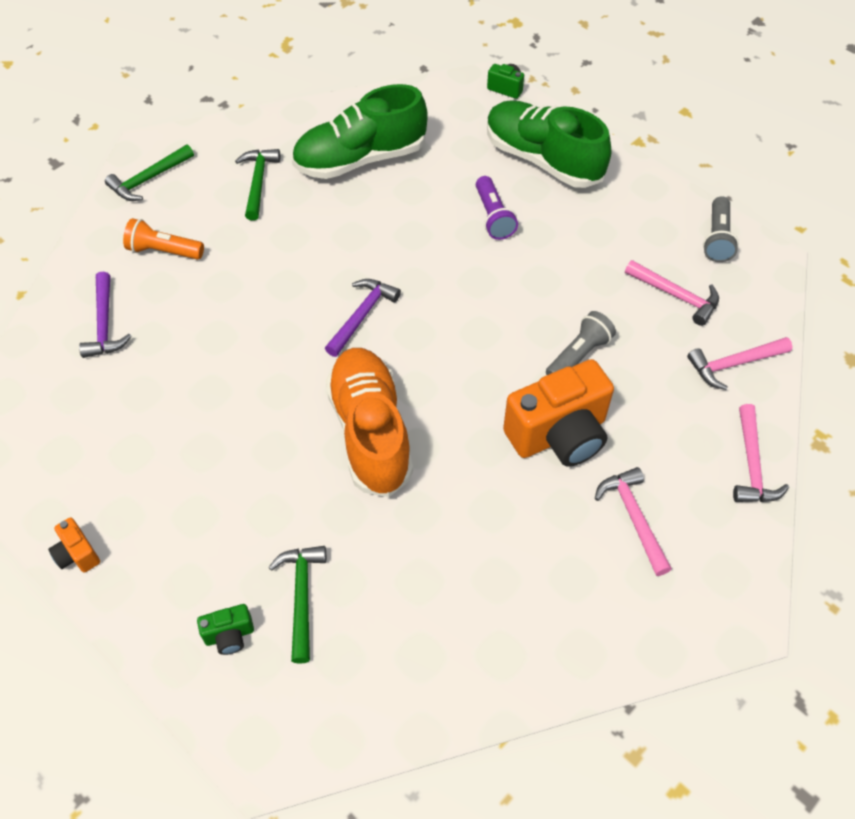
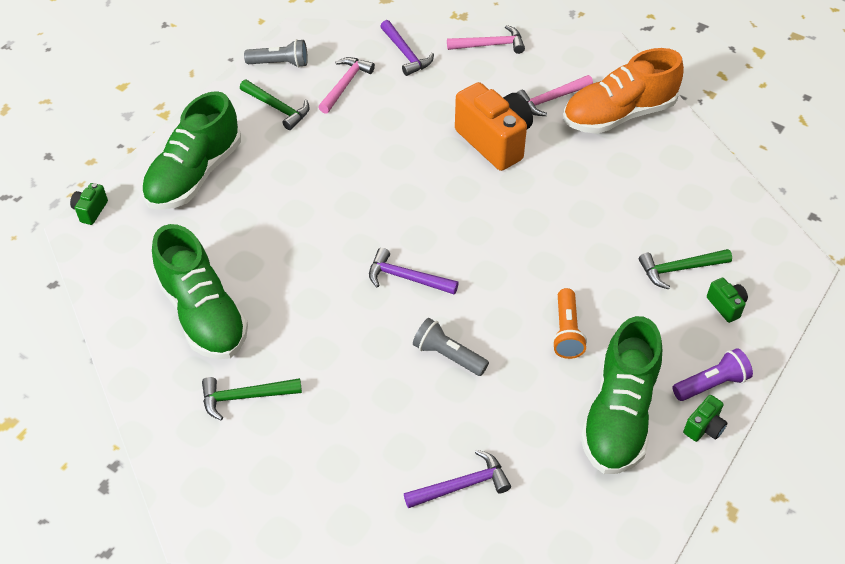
camera: 100 degrees left, 5 degrees down
(77, 554) = (704, 427): orange camera -> green camera
(125, 473) = (619, 415): none -> green shoe
(149, 179) = (250, 506): green hammer -> green hammer (277, 108)
(164, 251) = (355, 459): orange flashlight -> orange flashlight (566, 332)
(370, 431) = (525, 252): orange shoe -> orange shoe (618, 115)
(493, 217) = (272, 202): purple flashlight -> purple flashlight (711, 384)
(578, 355) = (417, 136): grey flashlight -> grey flashlight (448, 355)
(734, 364) = (405, 53): pink hammer -> purple hammer

